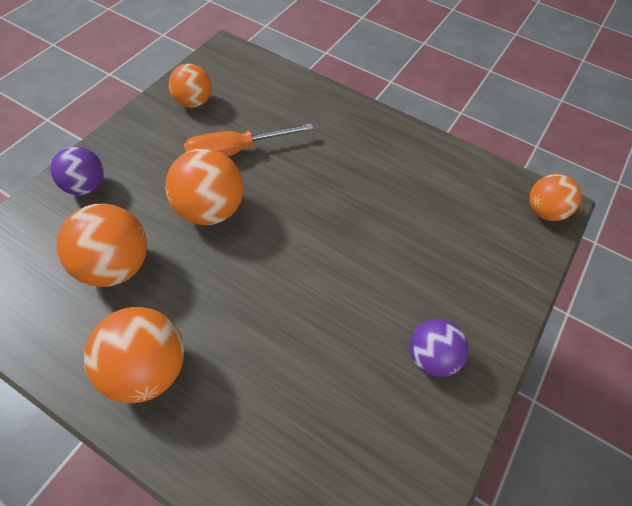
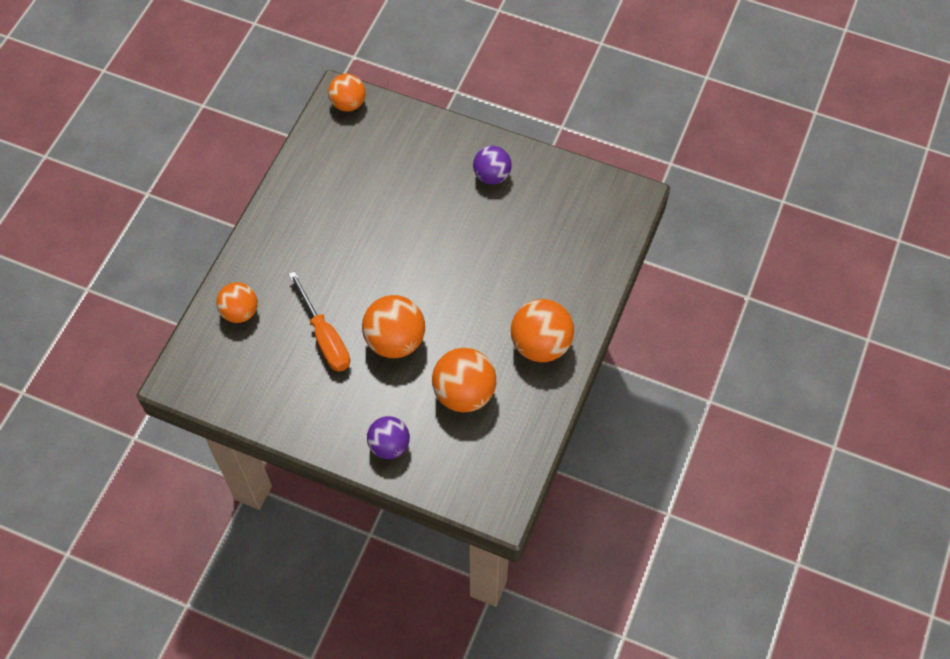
camera: 95 degrees left, 5 degrees up
(193, 102) = (265, 389): orange ball -> orange ball (240, 312)

